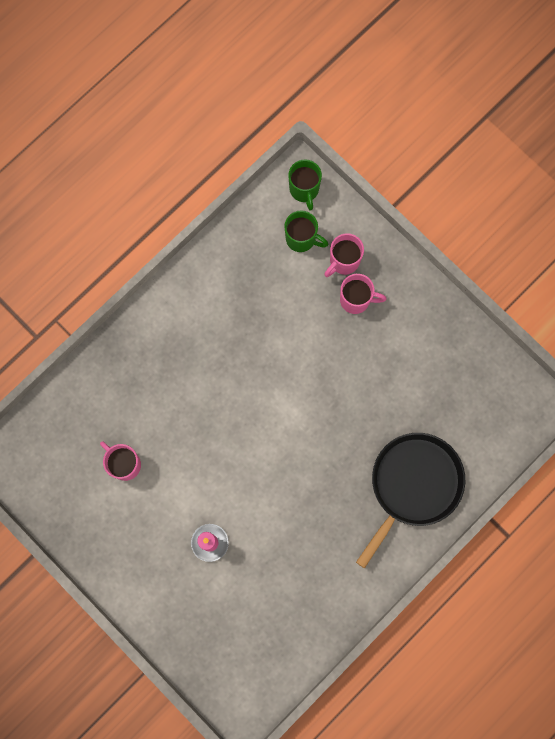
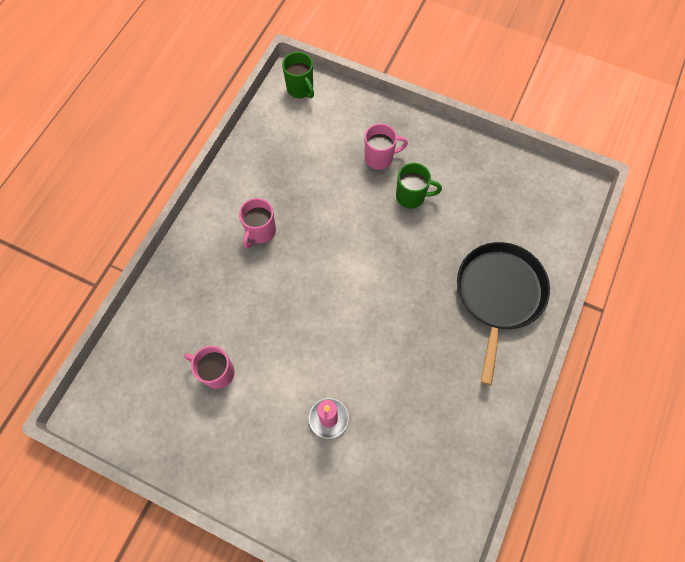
camera: 20 degrees left, 10 degrees down
(301, 239) = (313, 126): green mug -> green mug (411, 196)
(343, 261) = (356, 132): pink mug -> pink mug (260, 232)

